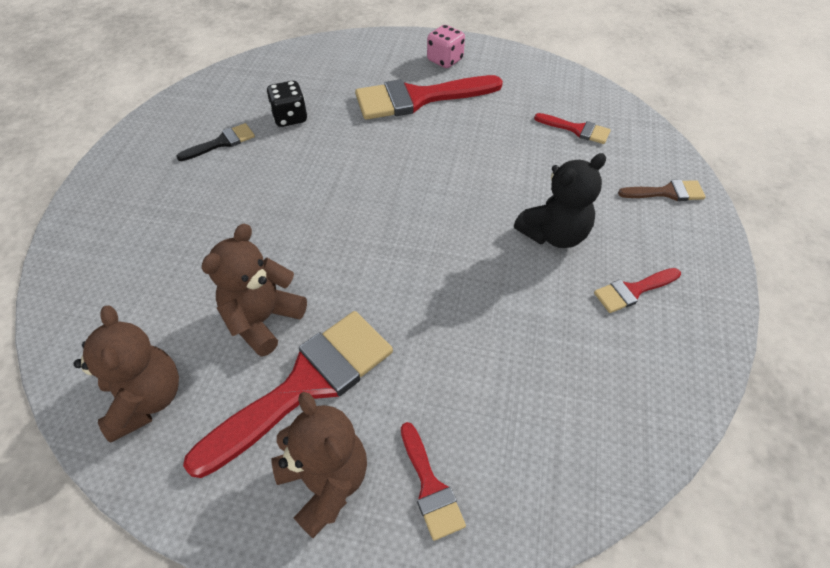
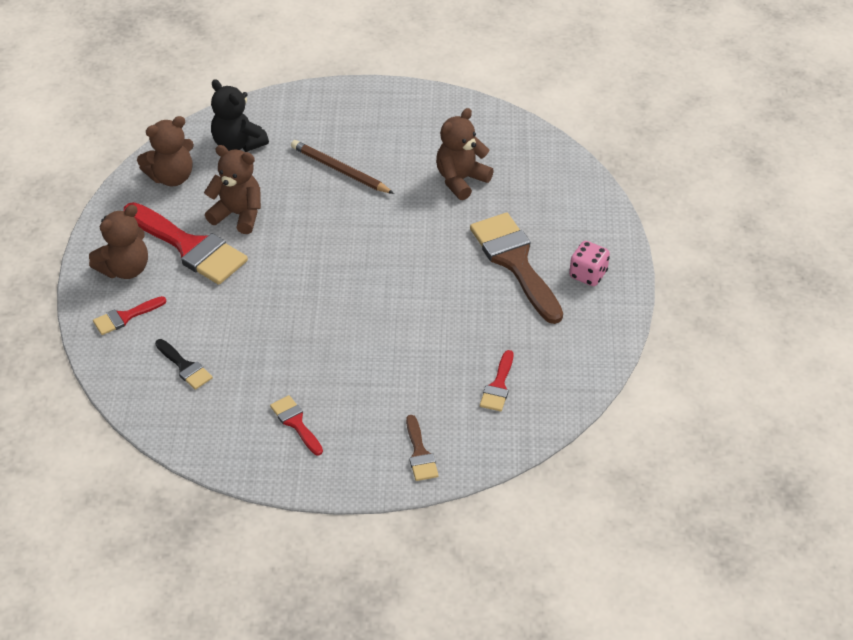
camera: 80 degrees right, 5 degrees down
(222, 142) = (416, 146): black brush -> black brush (185, 367)
(228, 209) = (340, 170): none -> brown pencil
(290, 118) = (461, 180): black dice -> brown teddy bear
(418, 98) = (515, 262): red brush -> brown brush
(554, 234) = (349, 371): black teddy bear -> black teddy bear (238, 144)

